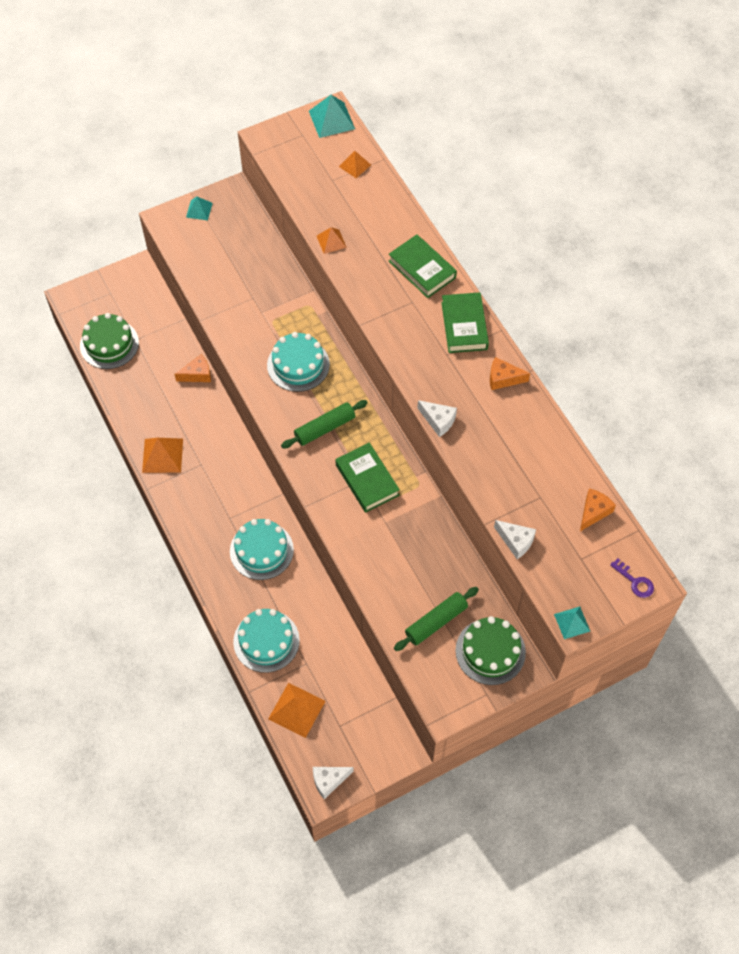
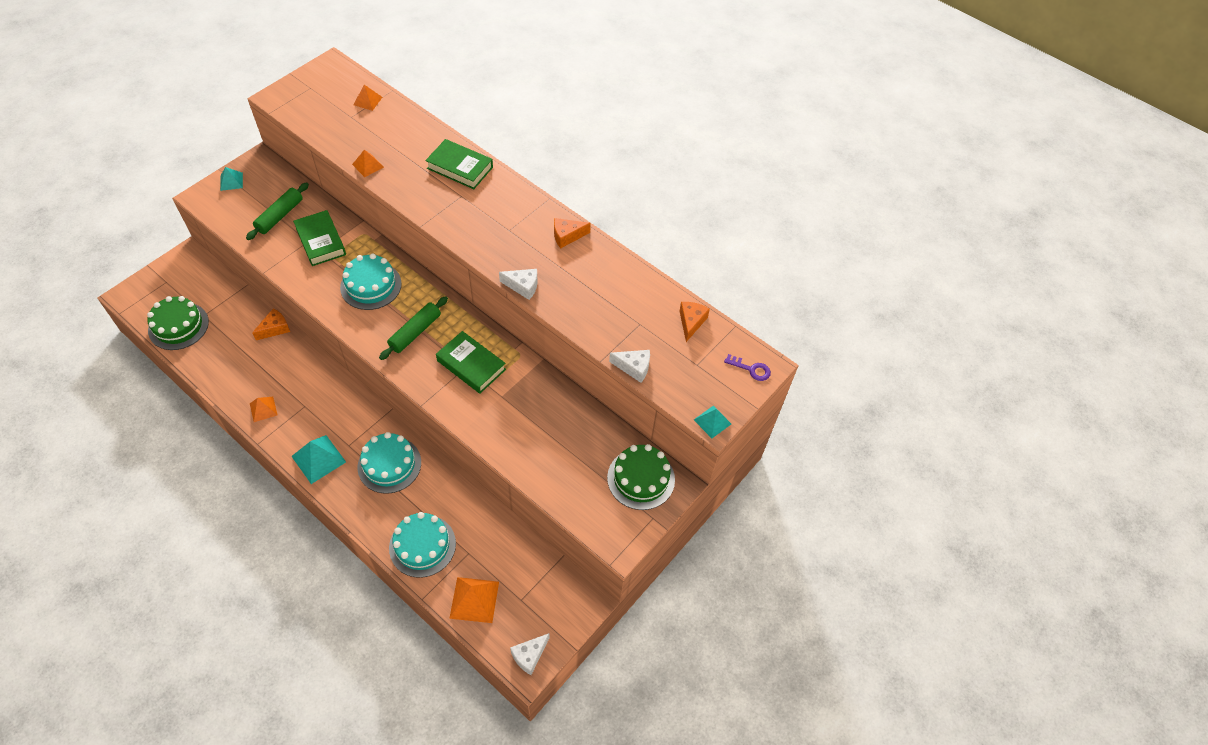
camera: 25 degrees left, 5 degrees down
(162, 455) = (263, 409): orange pyramid -> orange pyramid, size x0.61
(331, 120) = (333, 70): turquoise pyramid -> turquoise pyramid (318, 459)
(436, 622) = (582, 469): green rolling pin -> green rolling pin (280, 216)
(464, 326) = (515, 203): green book -> green book (321, 241)

